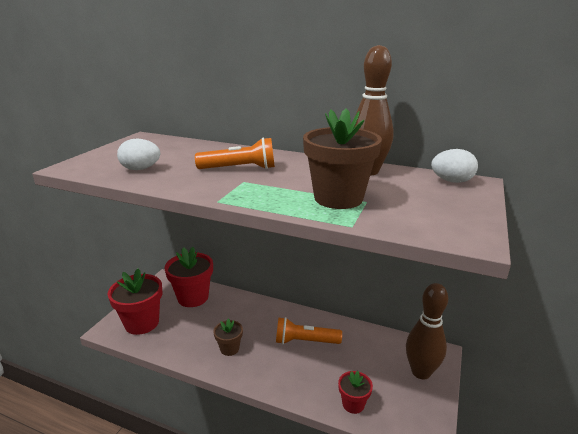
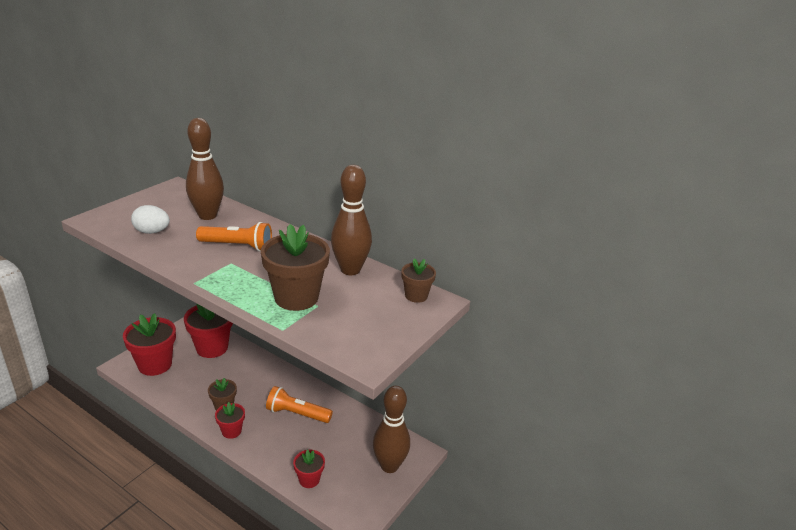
camera: 10 degrees right, 5 degrees up
(190, 152) = (207, 215): none -> brown bowling pin
(249, 372) = (231, 431): none -> red flower pot
(451, 181) = (416, 296): white egg -> brown flower pot

